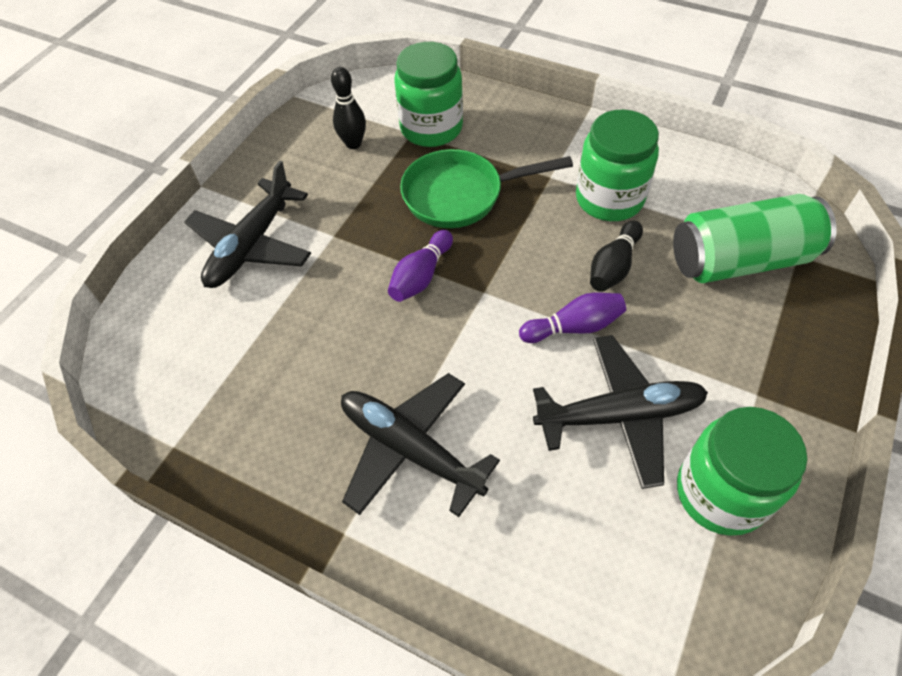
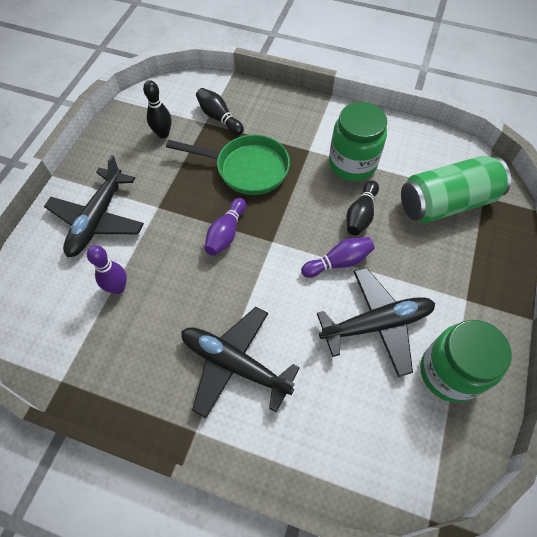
camera: 10 degrees left, 5 degrees up
(266, 334) = (118, 287): none -> purple bowling pin
(431, 128) = (219, 118): green jar -> black bowling pin
(460, 195) = (247, 169): green pan -> green pan turned 150 degrees counterclockwise

